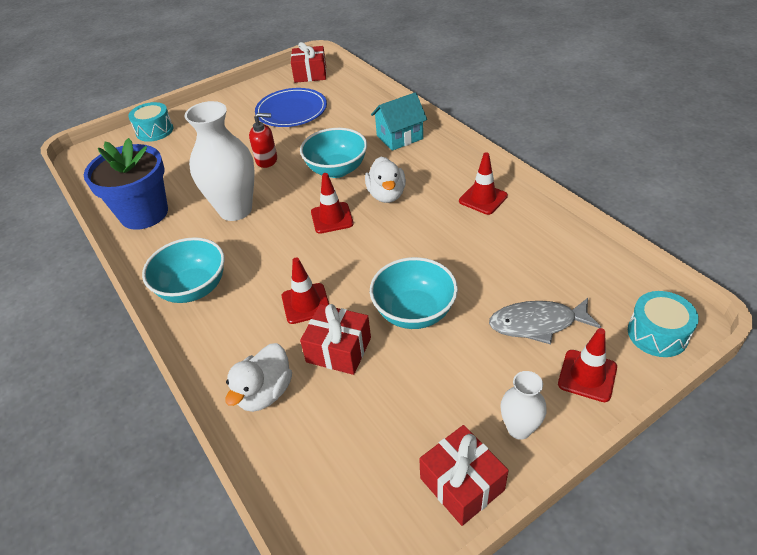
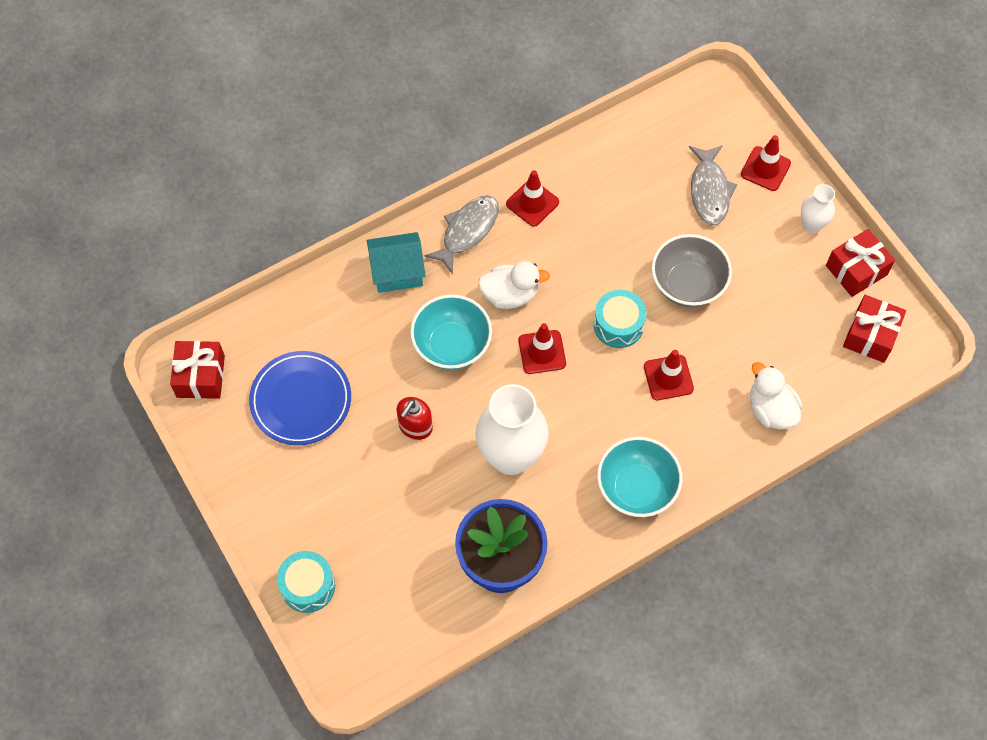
camera: 90 degrees left, 20 degrees up
(265, 393) = (771, 410): white duck -> white duck turned 150 degrees counterclockwise
(267, 160) = (415, 426): red soap dispenser -> red soap dispenser turned 150 degrees counterclockwise
(338, 350) = (727, 349): red gift -> red gift (870, 335)
(399, 137) = (397, 272): turquoise house -> turquoise house turned 75 degrees counterclockwise
(414, 312) = (687, 284): turquoise bowl -> grey bowl
(444, 166) = (467, 231): none -> grey fish
(657, 334) = (727, 110): turquoise drum -> turquoise drum (618, 325)

